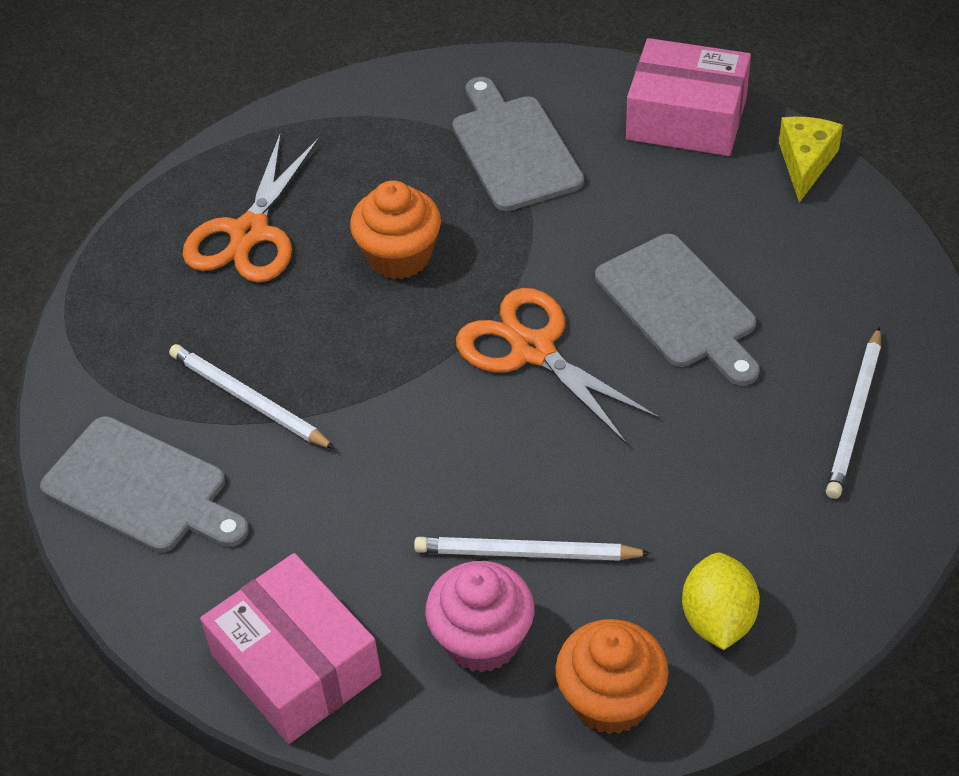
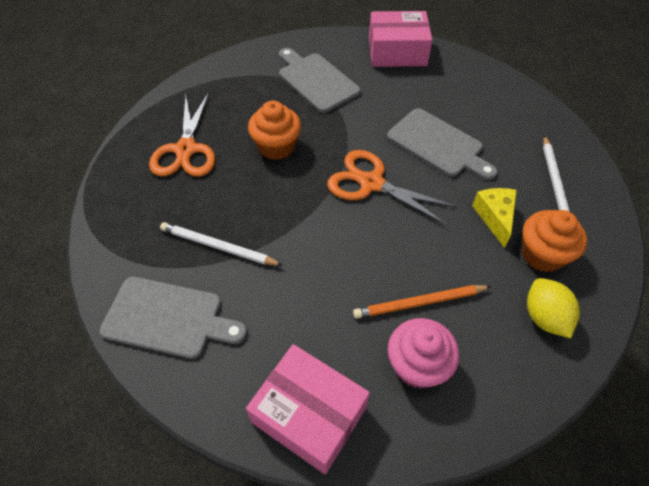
camera: 20 degrees left, 5 degrees up
(526, 553) = (419, 303): white pencil -> orange pencil
(610, 700) = (509, 385): orange cupcake -> orange cupcake (542, 254)
(805, 163) = (465, 63): yellow cheese -> yellow cheese (495, 217)

